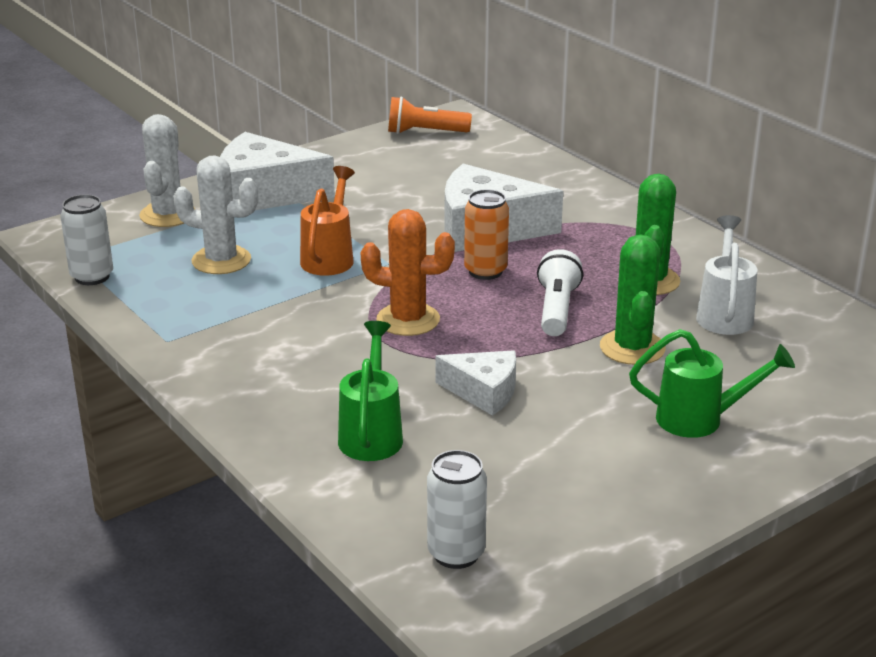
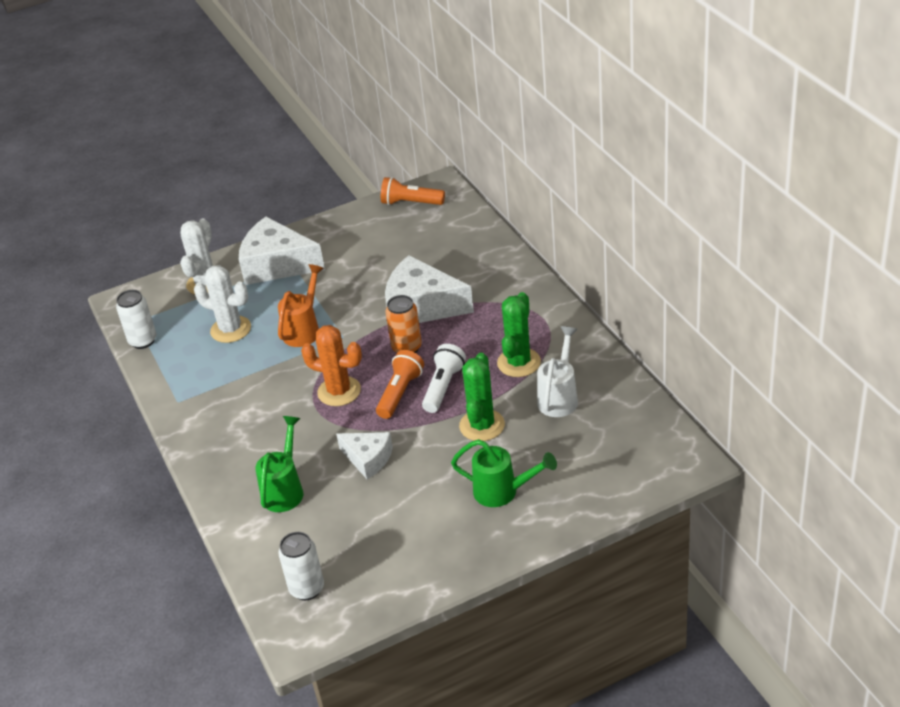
camera: 15 degrees right, 10 degrees up
(498, 318) = (400, 393): none -> orange flashlight

